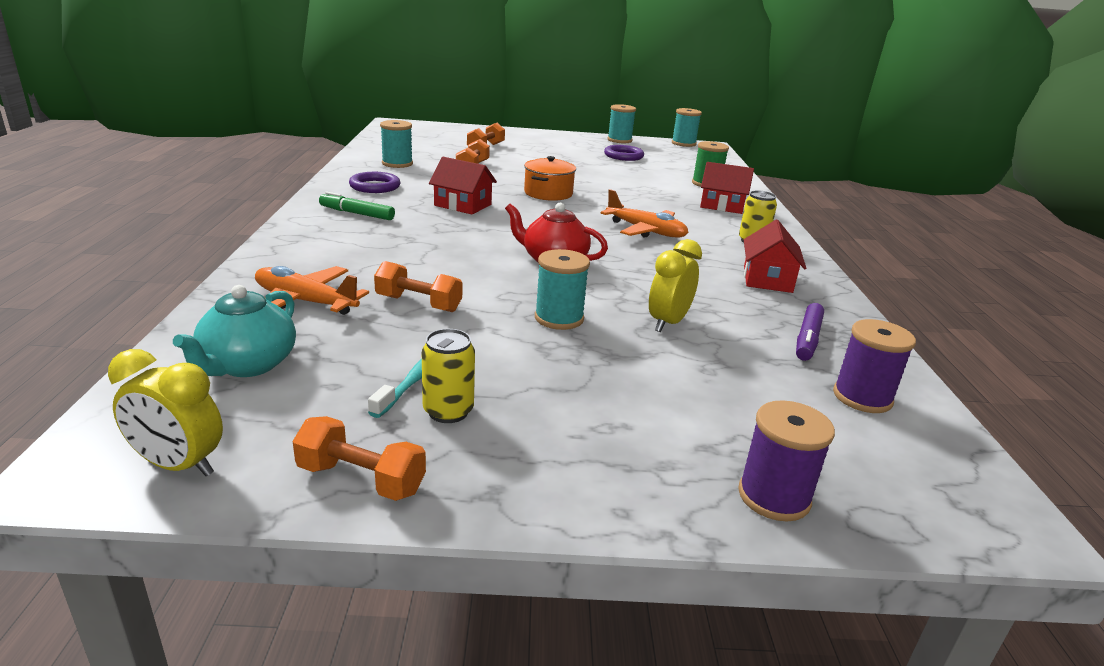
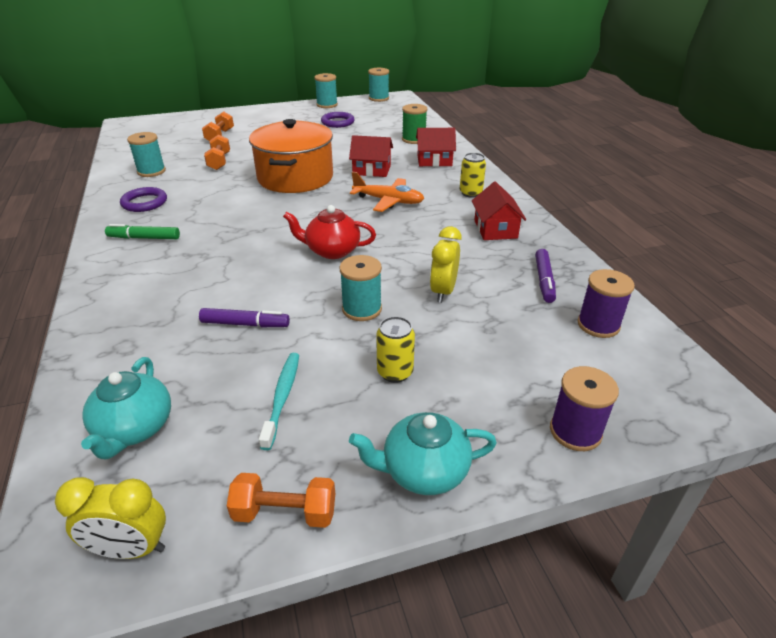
camera: 15 degrees left, 10 degrees up
(305, 302) = (148, 348): orange plane -> none
(418, 303) = (245, 324): orange dumbbell -> purple marker
(448, 411) = (320, 426): yellow can -> yellow can (395, 372)
(463, 205) = (231, 207): red house -> red house (371, 170)
(548, 193) = (295, 177): orange pot -> orange pot, size x1.83
(548, 484) = (423, 471): none -> turquoise teapot

